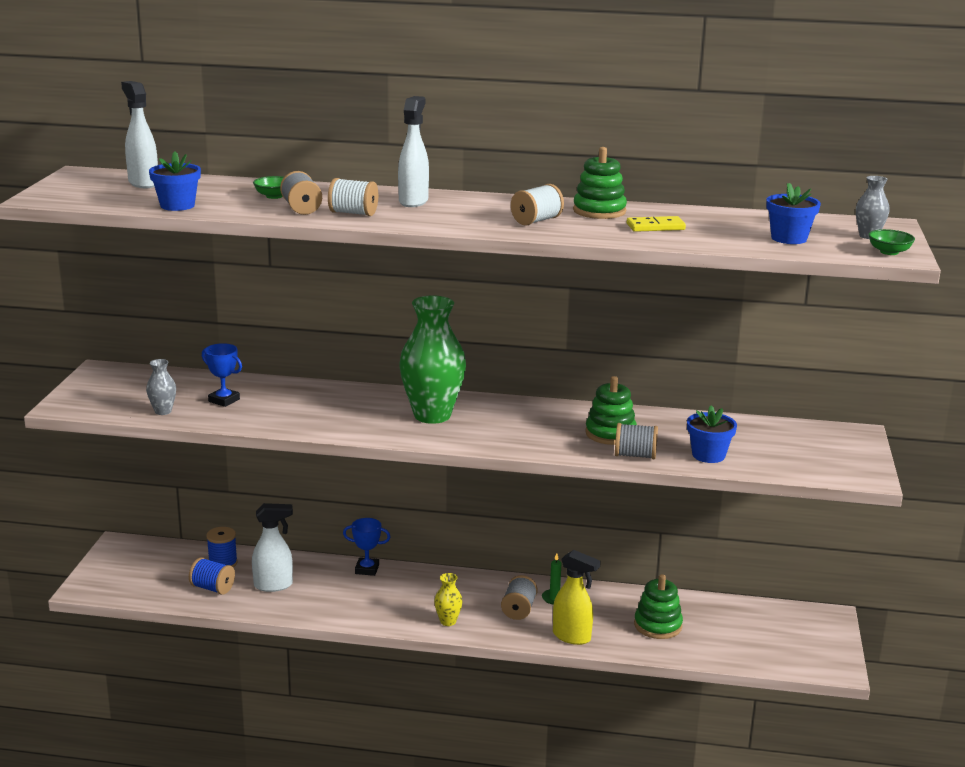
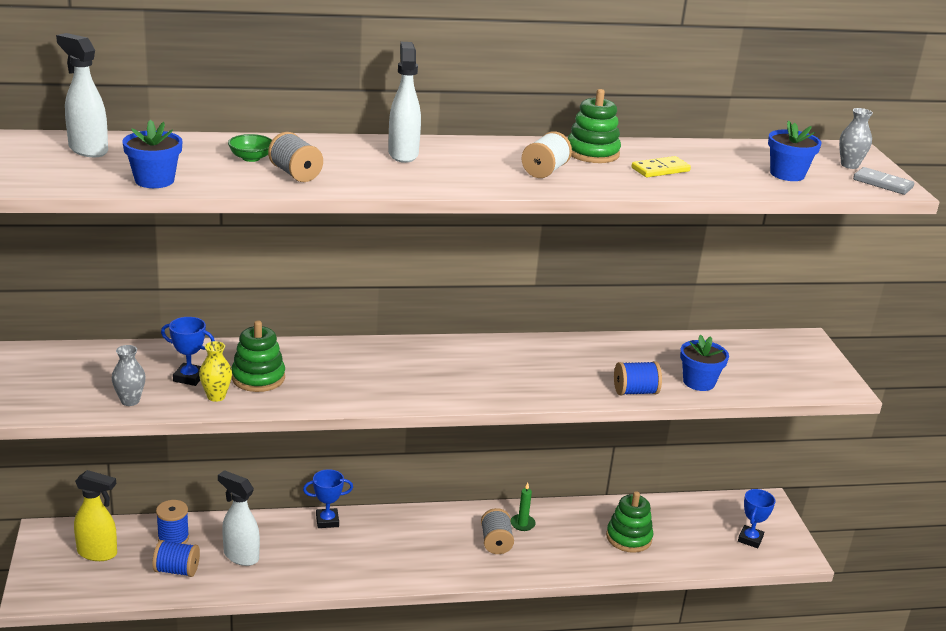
camera: 20 degrees left, 5 degrees up
(274, 585) = (240, 556): white spray bottle -> white spray bottle turned 120 degrees counterclockwise
(353, 213) = (355, 176): white spool -> none
(432, 415) = (417, 369): green vase -> none
(448, 621) = (435, 568): yellow vase -> yellow vase (216, 396)
(572, 637) = (559, 564): yellow spray bottle -> yellow spray bottle (98, 553)
(610, 434) = (598, 369): green stacking toy -> green stacking toy (258, 378)
(635, 455) = (635, 392): grey spool -> blue spool
(790, 646) = (750, 539): none -> blue trophy
(889, 252) = (882, 183): green bowl -> grey domino

